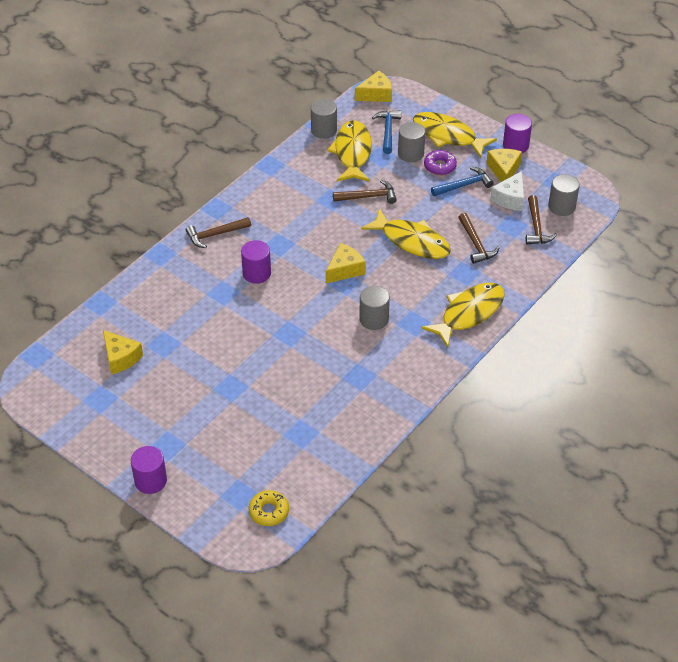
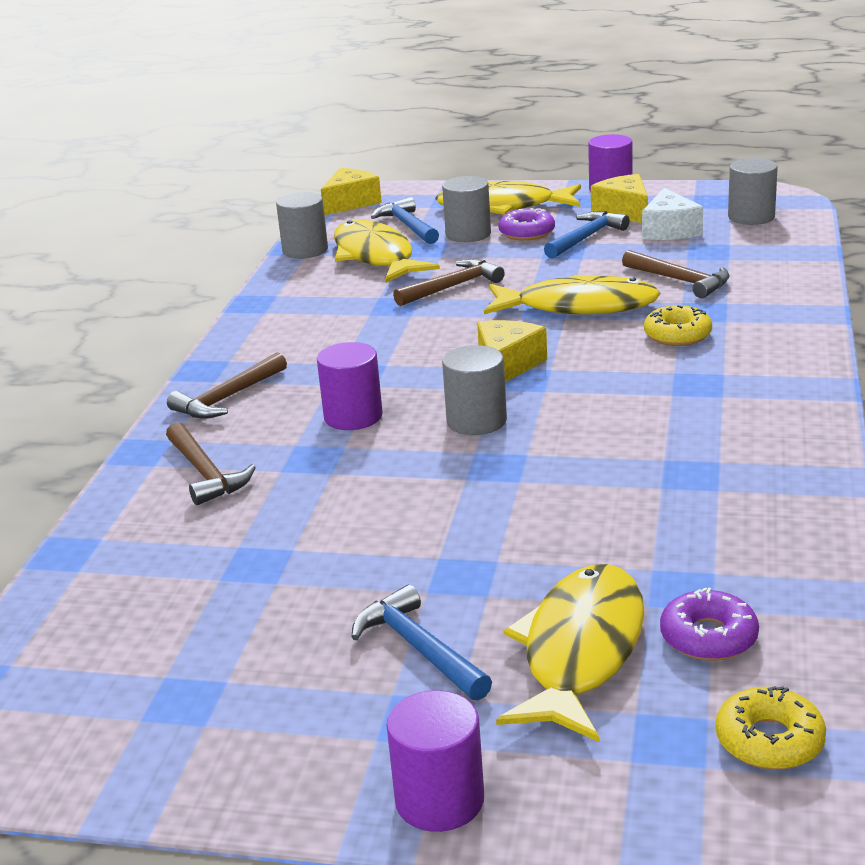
camera: 25 degrees left, 20 degrees down
(120, 358) = (178, 617): yellow cheese -> none
(190, 415) = (418, 648): none -> blue hammer
(289, 460) = (708, 637): none -> purple donut
(374, 319) = (626, 401): grey cylinder -> grey cylinder (476, 421)
(436, 285) = (677, 335): none -> yellow donut
(469, 313) = (771, 346): yellow fish -> yellow fish (580, 651)
(536, 227) = (744, 242): brown hammer -> brown hammer (206, 473)

